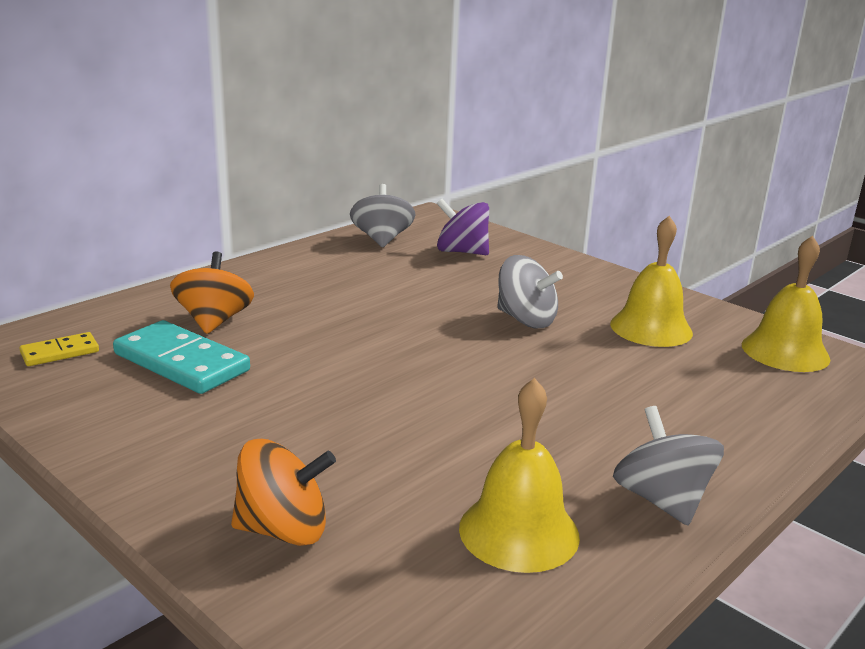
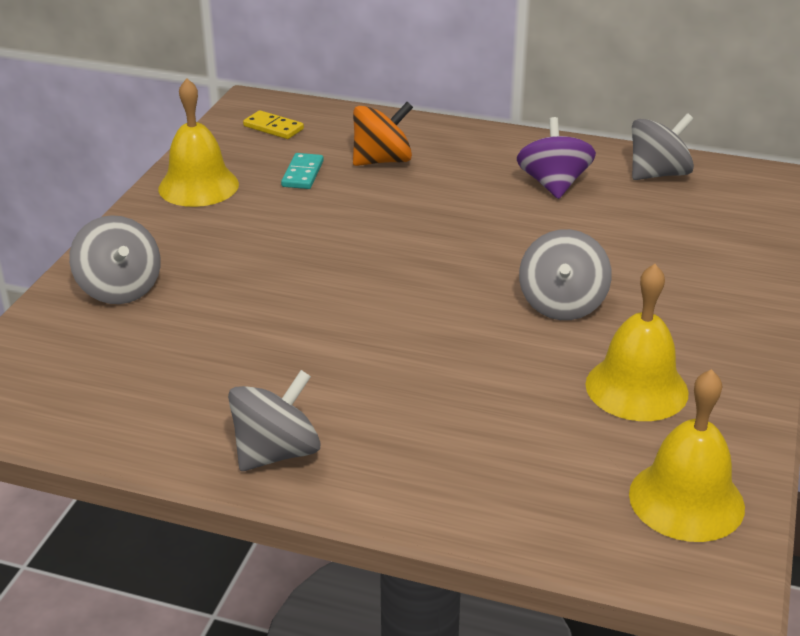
camera: 65 degrees right, 10 degrees up
(181, 362) = (302, 174): turquoise domino -> turquoise domino, size x0.53
(283, 529) = (120, 289): orange spinning top -> grey spinning top
(461, 252) = (690, 225): purple spinning top -> purple spinning top (553, 184)
(519, 531) = (180, 387): yellow bell -> yellow bell (198, 186)

